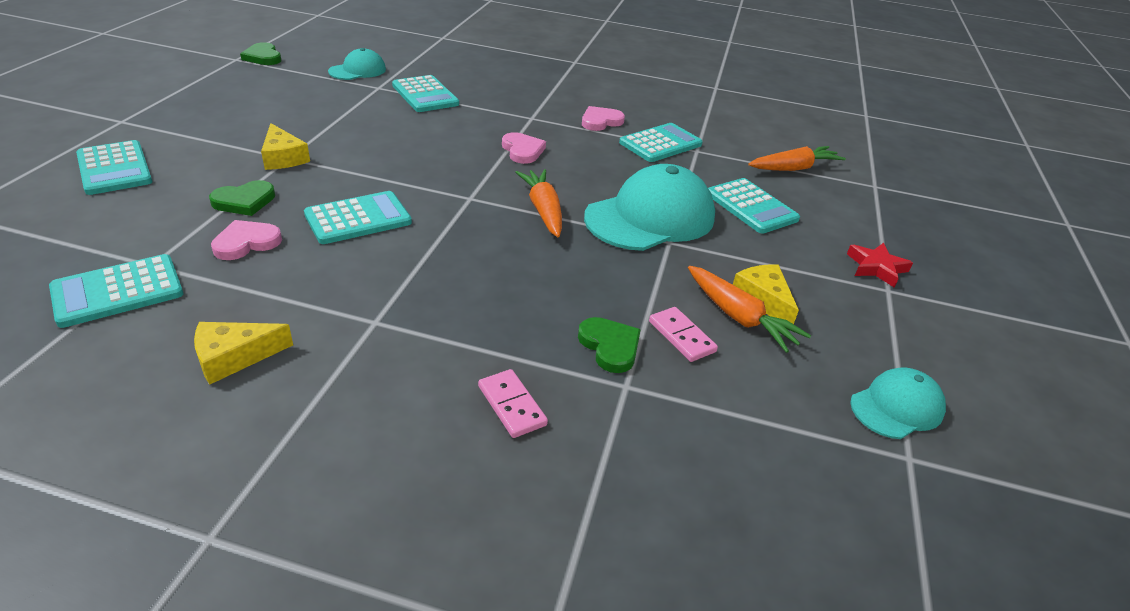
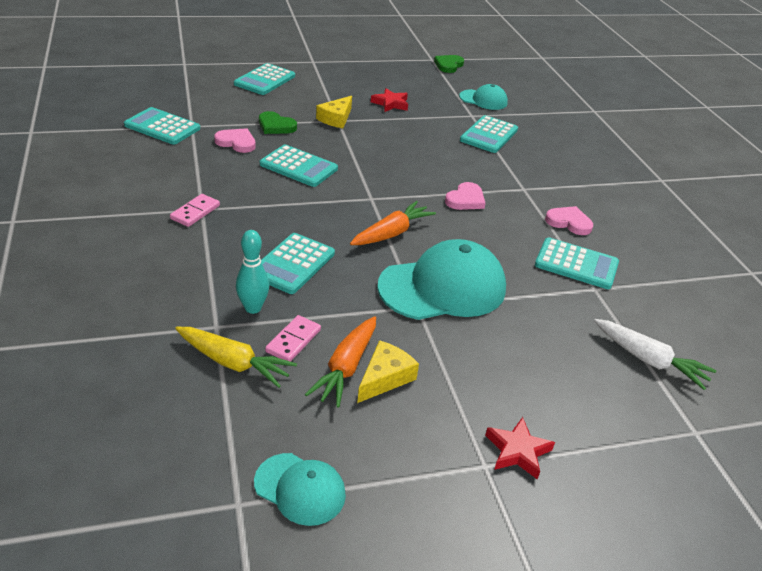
camera: 60 degrees right, 0 degrees up
(234, 357) = (137, 178): yellow cheese -> none
(296, 116) = (390, 104): none -> red star
(511, 405) = (162, 283): pink domino -> pink domino (195, 212)
(610, 346) = (253, 308): green heart -> turquoise bowling pin
(650, 217) = (442, 287): turquoise cap -> turquoise cap turned 45 degrees counterclockwise
(697, 392) = (233, 363): none -> yellow carrot
(751, 206) = (532, 343): turquoise calculator -> turquoise calculator (293, 264)
(794, 168) = (649, 360): orange carrot -> white carrot

